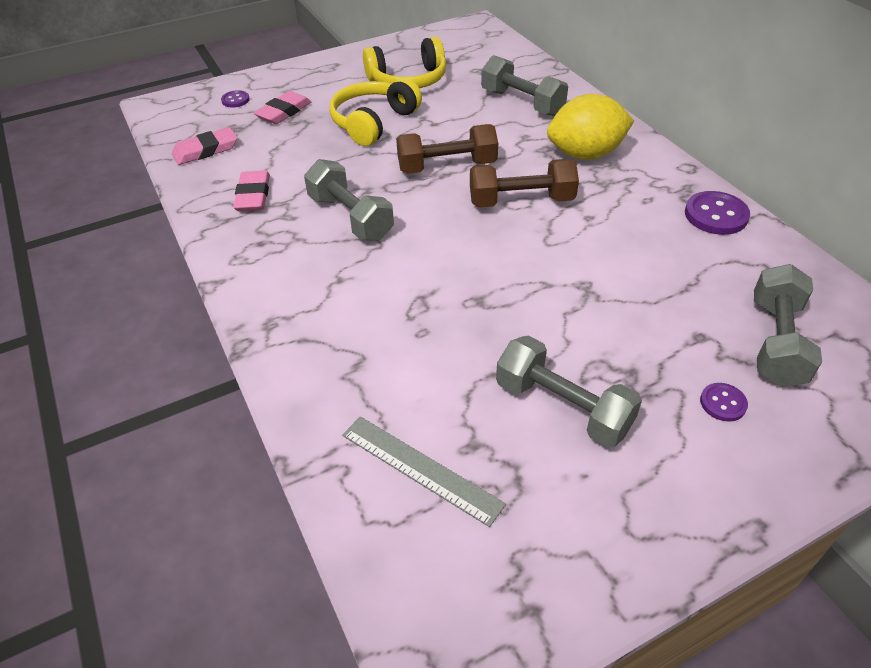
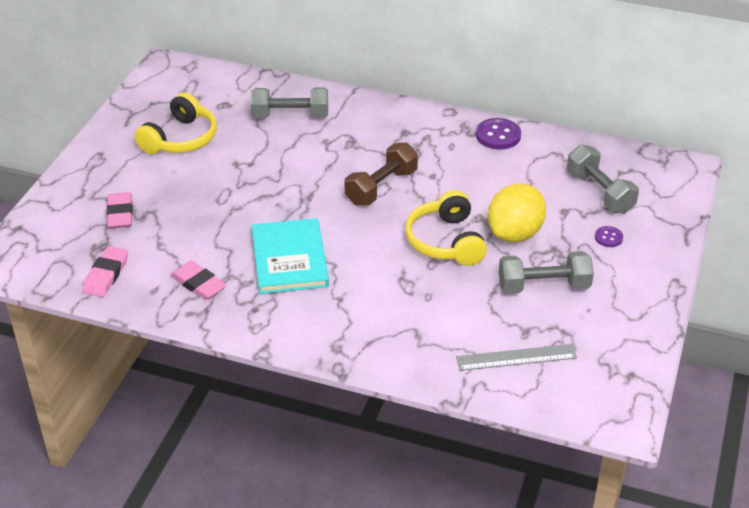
camera: 45 degrees left, 5 degrees down
(235, 100) = (62, 225): purple button -> none
(350, 217) = (289, 259): grey dumbbell -> turquoise book
(373, 122) = (204, 186): yellow headphones -> yellow headphones (446, 241)
(447, 166) = (303, 190): brown dumbbell -> none
(585, 154) = (380, 134): yellow lemon -> yellow lemon (515, 233)

